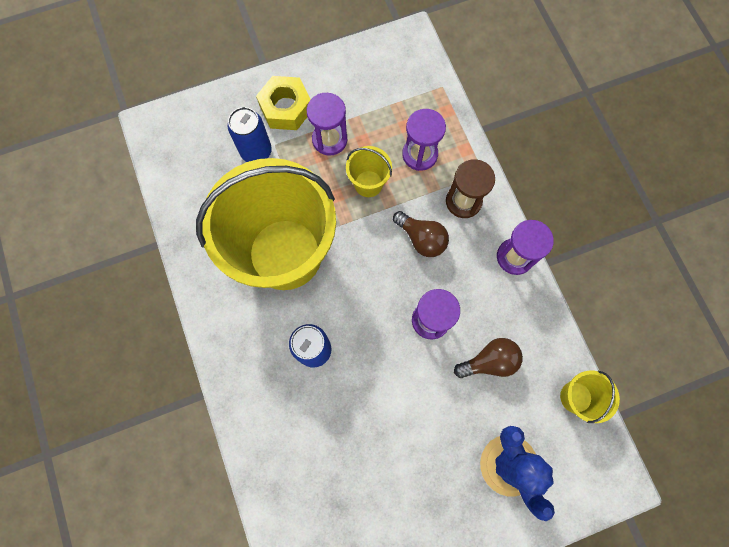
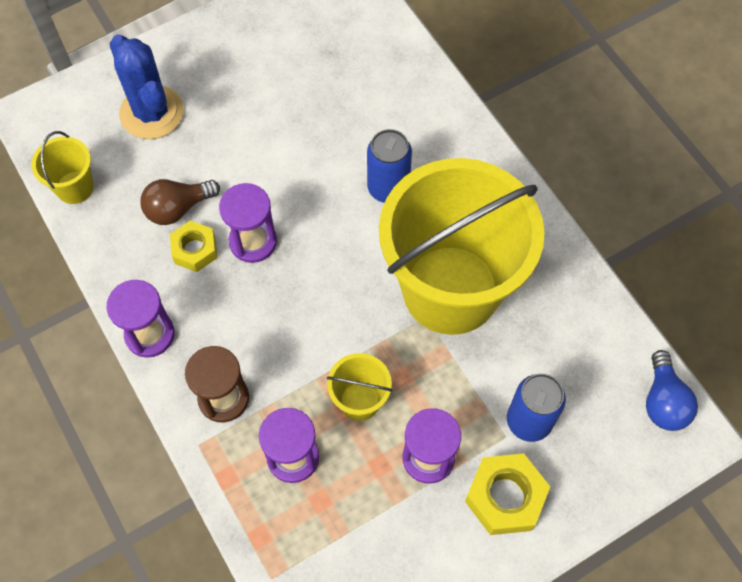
camera: 170 degrees right, 10 degrees down
(161, 149) = (663, 401): none -> blue light bulb
(421, 239) = (276, 337): brown light bulb -> none
(477, 321) = (195, 250): none -> yellow nut

